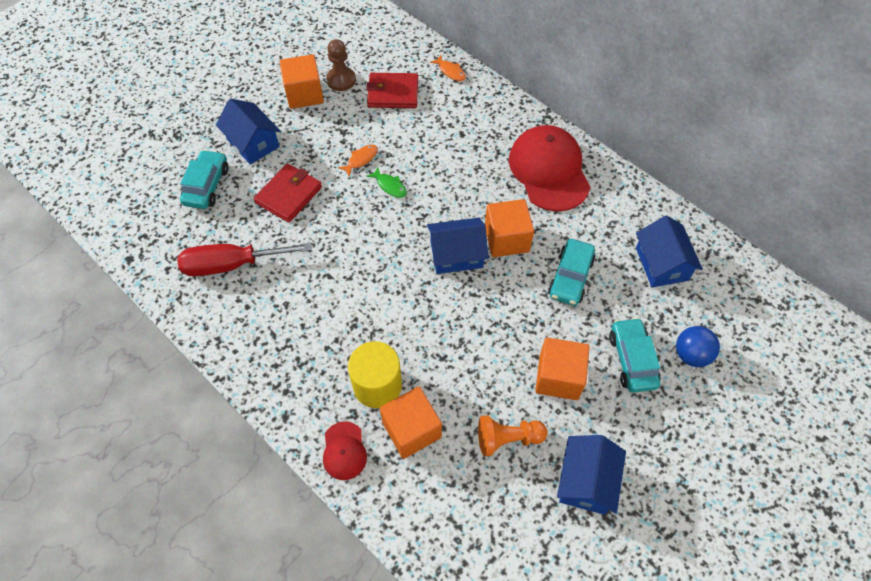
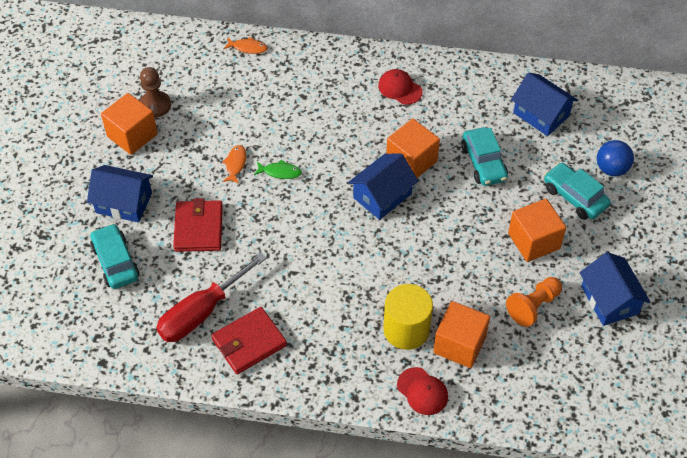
camera: 35 degrees left, 5 degrees down
(393, 93) = (213, 93): red wallet -> red wallet (249, 342)
(549, 170) = (400, 88): red cap -> red cap, size x0.48

